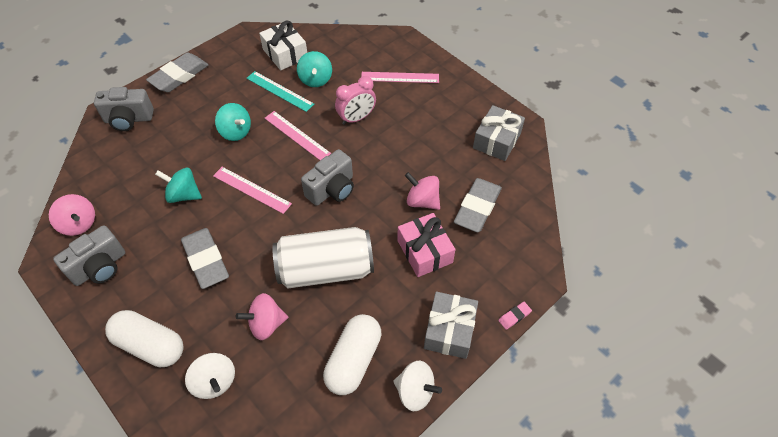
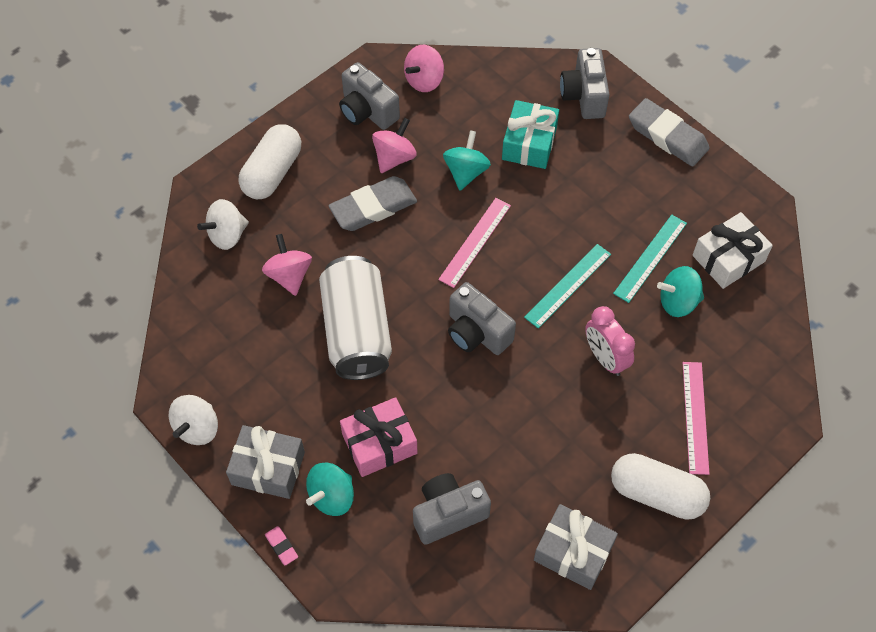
camera: 90 degrees right, 5 degrees up
(165, 154) = (529, 143): none -> turquoise gift
(236, 132) = (570, 214): turquoise spinning top -> turquoise spinning top (332, 497)
(297, 135) = (568, 285): pink ruler -> turquoise ruler
(353, 360) = (239, 364): white capsule -> white capsule (656, 493)
(422, 201) = (459, 443): pink spinning top -> pink spinning top (394, 157)
(477, 208) = (448, 514): grey eraser -> grey camera

